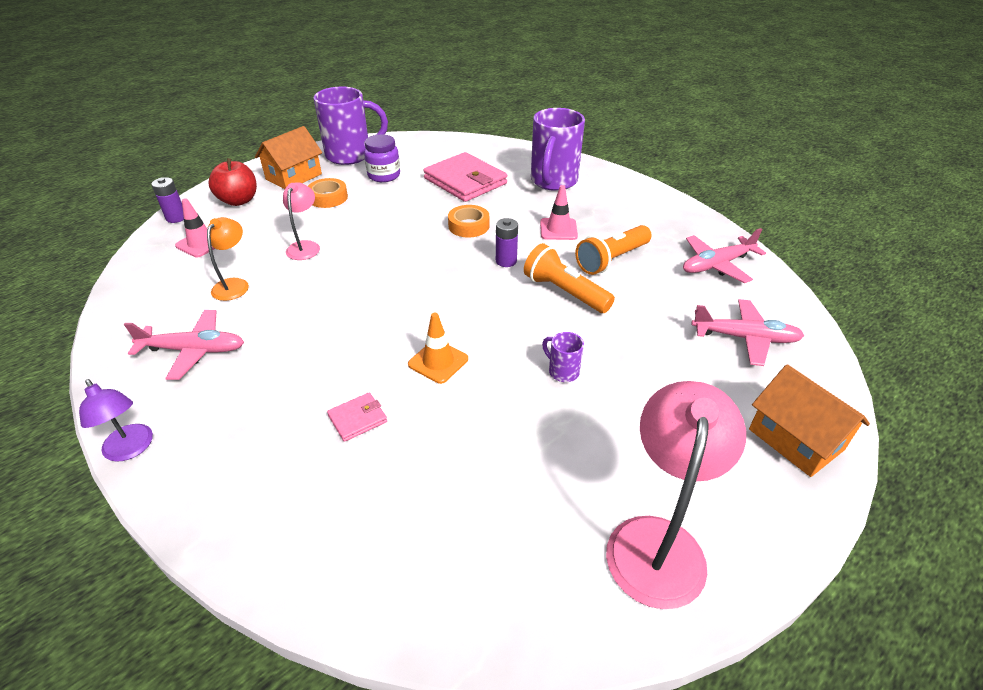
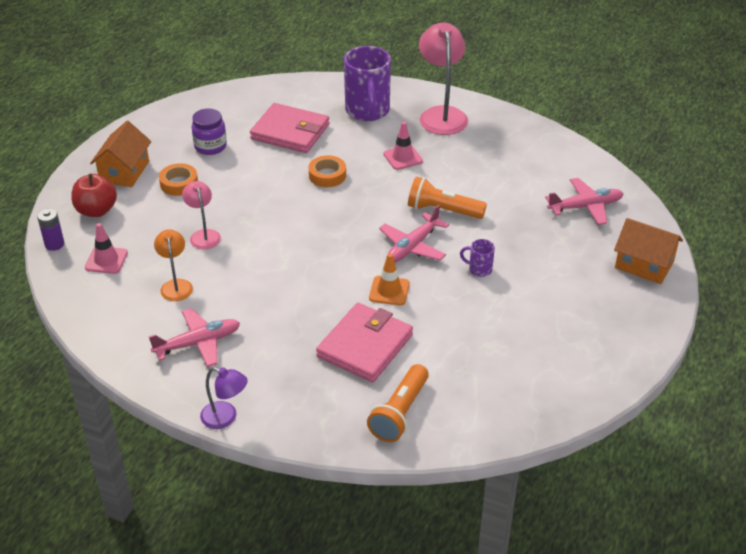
camera: 25 degrees left, 0 degrees up
(350, 155) = (157, 133): purple mug -> none
(357, 419) = (365, 346): pink wallet -> pink wallet, size x2.20
(506, 261) = (381, 198): purple battery -> none
(611, 260) = (461, 173): orange flashlight -> orange flashlight (400, 413)
(658, 541) = (594, 348): pink lamp -> pink lamp (442, 114)
(717, 265) = (539, 154): pink plane -> pink plane (412, 246)

